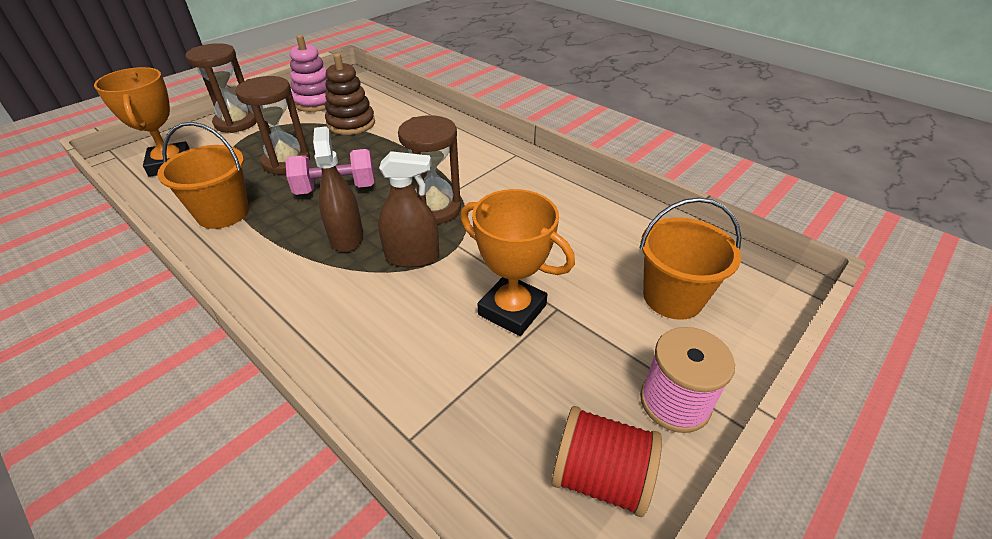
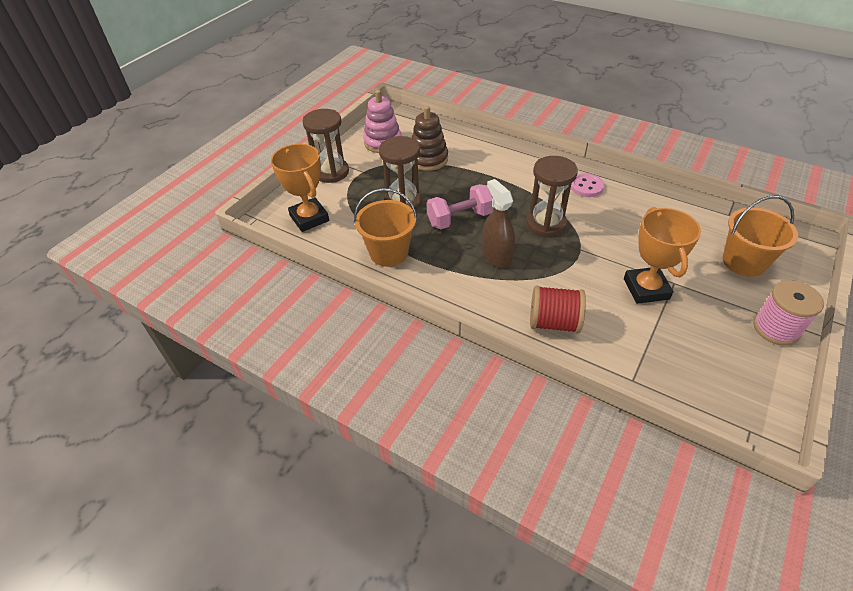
camera: 10 degrees left, 5 degrees up
(412, 256) = (554, 263): brown spray bottle -> none
(512, 310) = (646, 289): orange trophy -> orange trophy turned 60 degrees clockwise
(515, 175) = (586, 186): none -> pink button
(600, 477) = (754, 378): red spool -> red spool (553, 322)

